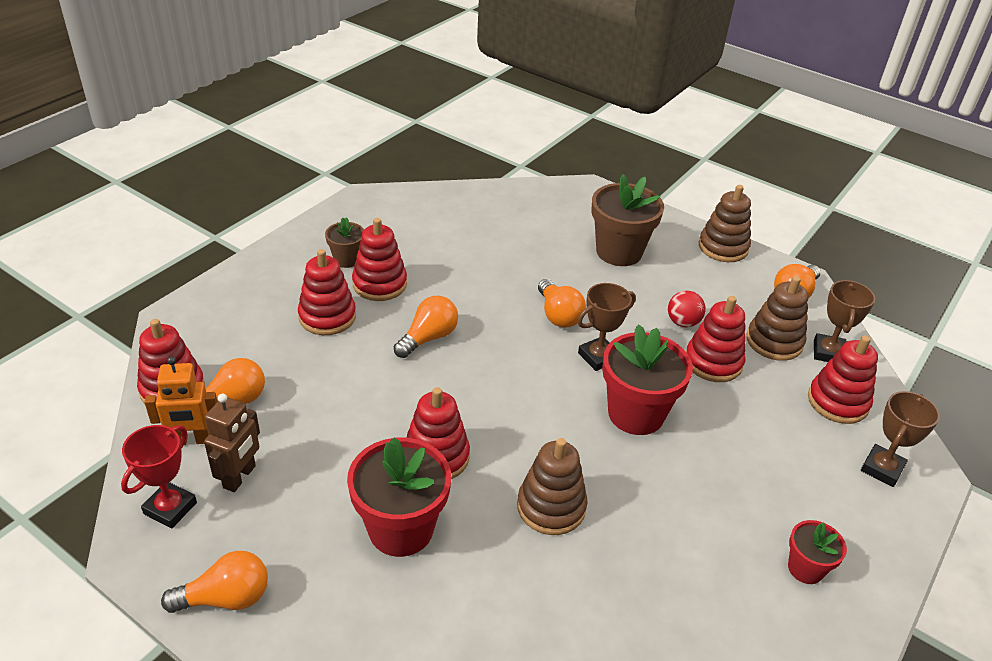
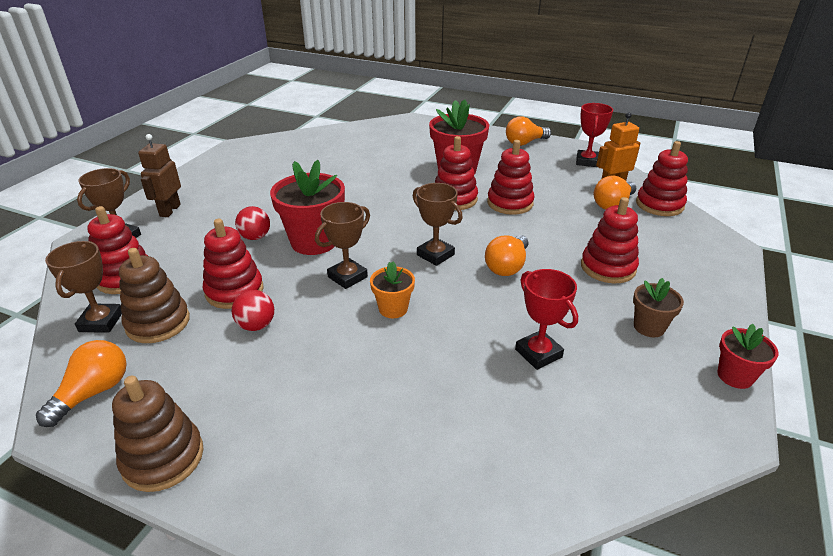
camera: 170 degrees right, 5 degrees down
(240, 477) = (565, 176): brown robot -> brown robot (170, 210)
(379, 284) = (590, 306): red stacking toy -> red stacking toy (510, 203)
(451, 258) = (538, 353): none -> red trophy
(498, 367) = (435, 255): none -> brown trophy
(551, 507) = (372, 189): brown stacking toy -> none
(558, 315) = (393, 309): orange light bulb -> orange flower pot
(619, 252) = (327, 411): brown flower pot -> none
(709, 436) = (255, 237): none -> red ball
(805, 568) = (214, 186): red flower pot -> red flower pot (735, 376)

